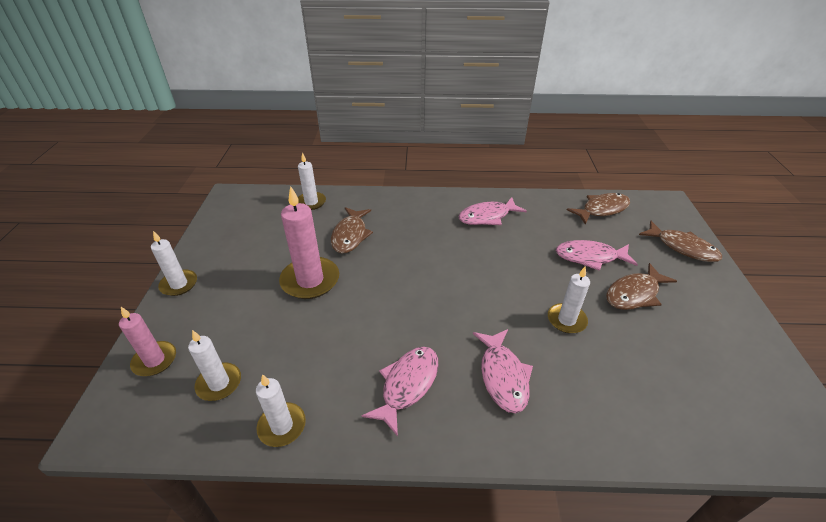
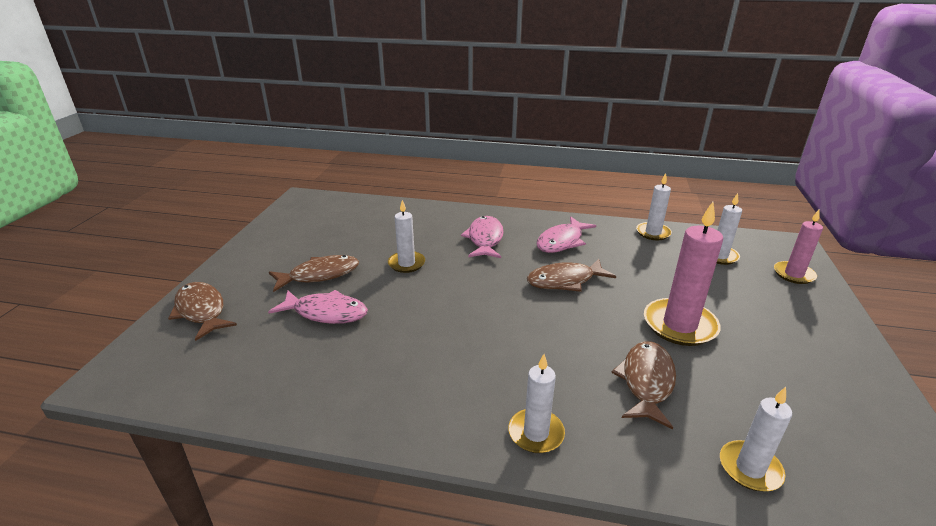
camera: 170 degrees left, 10 degrees down
(179, 284) = (849, 338): white candle -> white candle (536, 433)
(487, 217) = (421, 389): pink fish -> none
(602, 209) = (229, 379): brown fish -> brown fish (565, 281)

